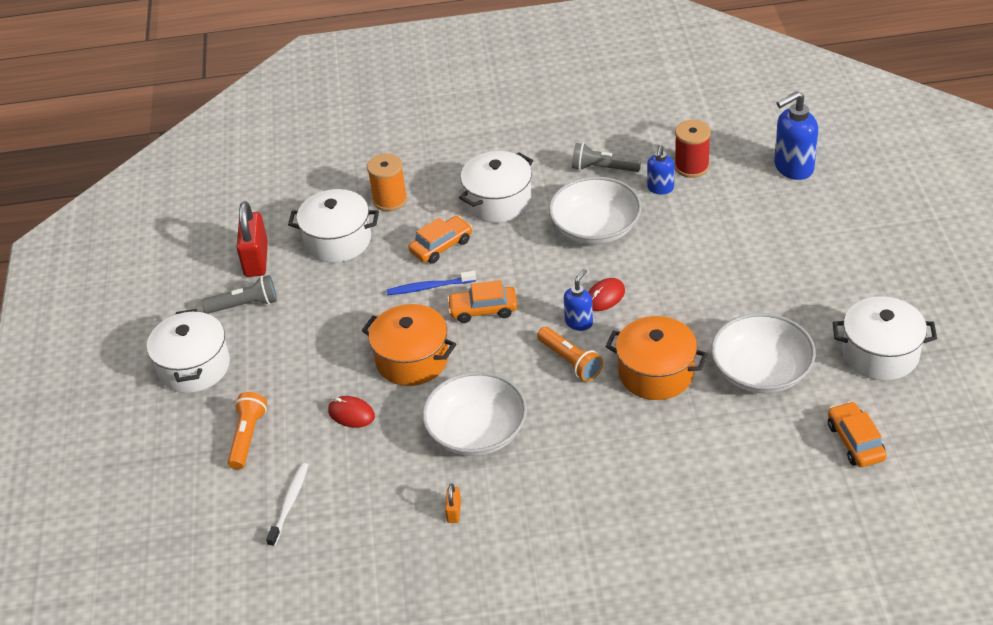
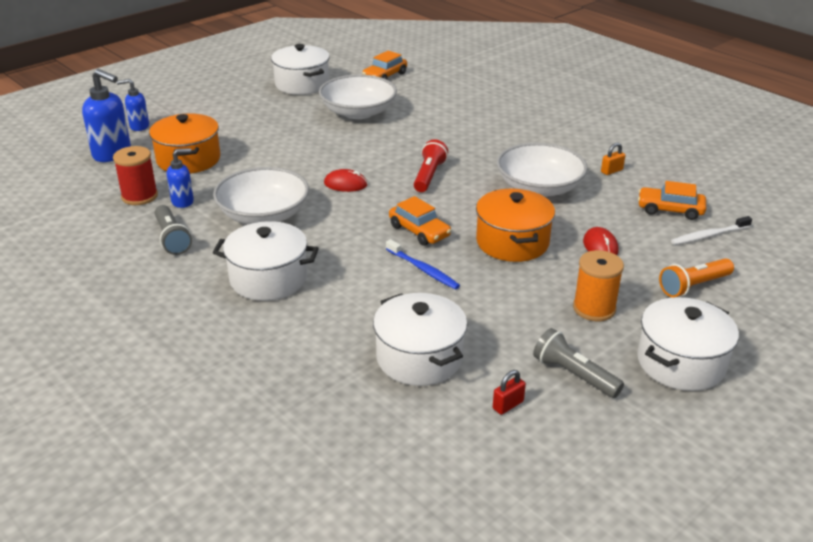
camera: 130 degrees left, 10 degrees down
(256, 260) = (508, 405): red padlock -> red padlock, size x0.47
(390, 200) = (324, 351): orange spool -> orange spool (594, 308)
(441, 246) = (363, 286): orange car -> orange car (670, 210)
(570, 361) = (429, 176): orange flashlight -> red flashlight
(579, 322) = (385, 185): blue soap dispenser -> blue soap dispenser (139, 126)
(656, 373) = (401, 143): orange pot -> orange pot (188, 159)

